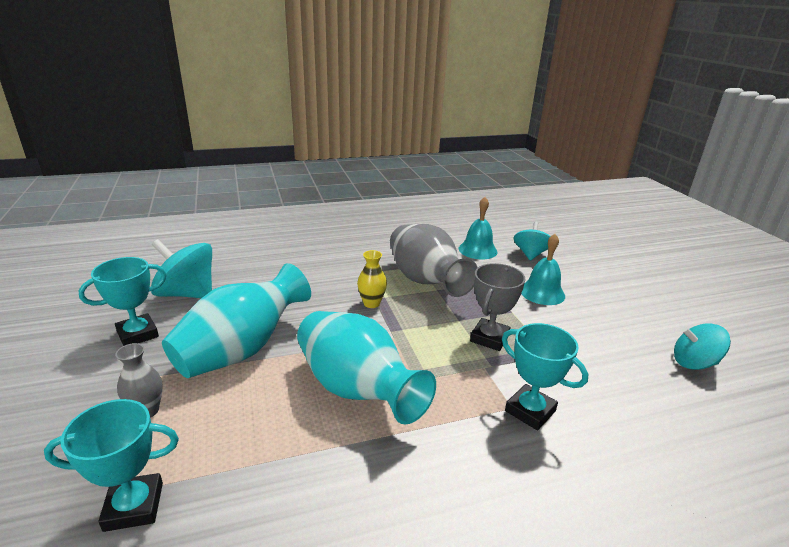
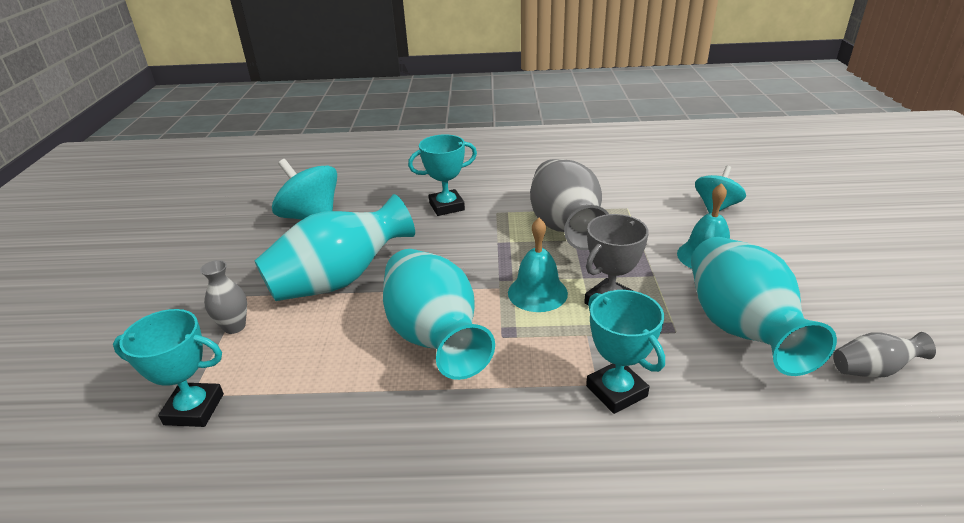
camera: 20 degrees right, 5 degrees up
(137, 334) = (252, 253): turquoise trophy -> turquoise trophy (446, 206)
(371, 303) = (492, 247): yellow vase -> none
(477, 250) = (648, 196): turquoise bell -> turquoise bell (537, 293)
(594, 345) = (740, 329): none -> turquoise vase
(694, 363) = (872, 370): turquoise spinning top -> grey vase

